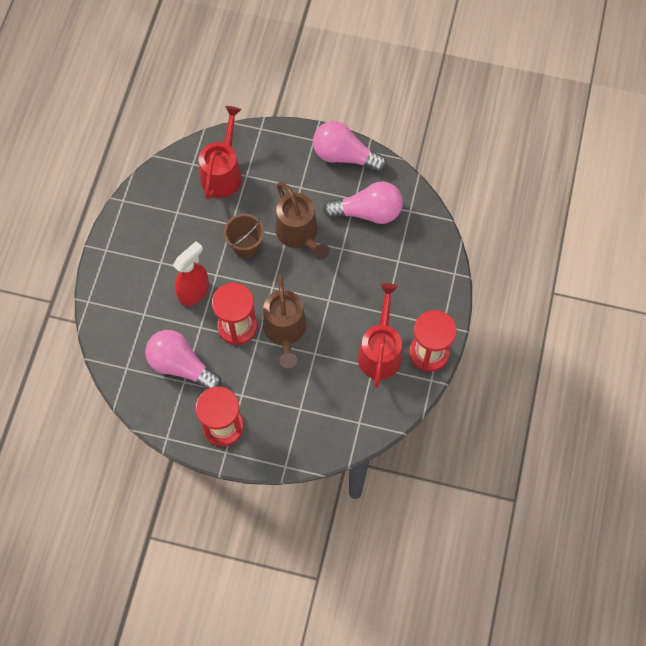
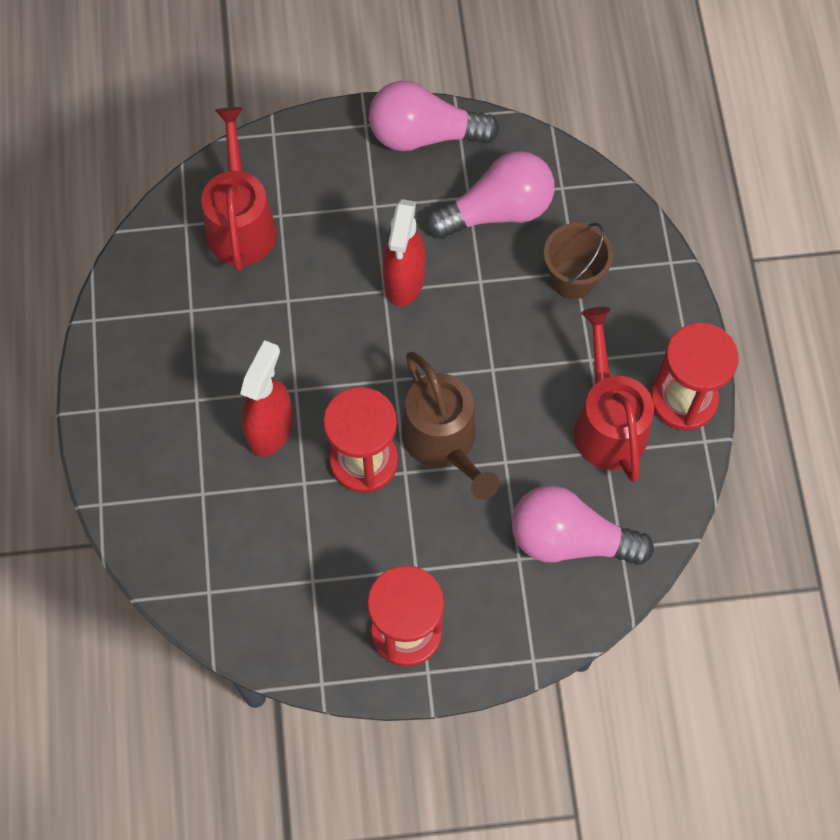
camera: 20 degrees left, 0 degrees up
(181, 366) = (298, 556): pink light bulb -> pink light bulb (570, 539)
(246, 246) = (325, 327): brown bucket -> brown bucket (573, 279)
(299, 235) = (404, 281): brown watering can -> red spray bottle

